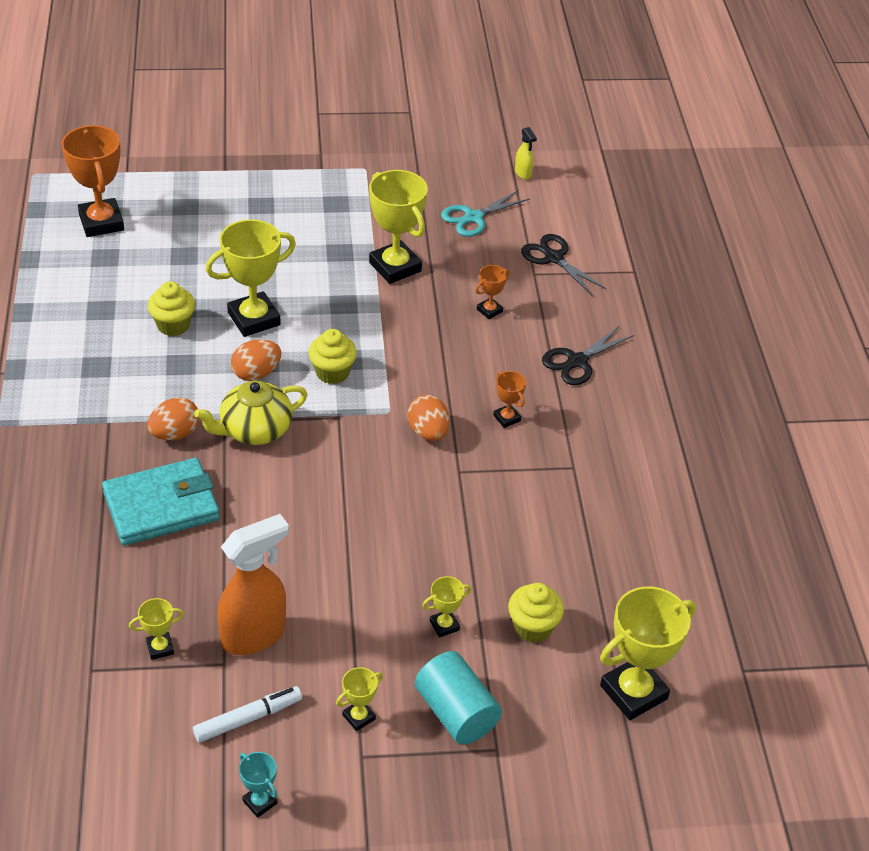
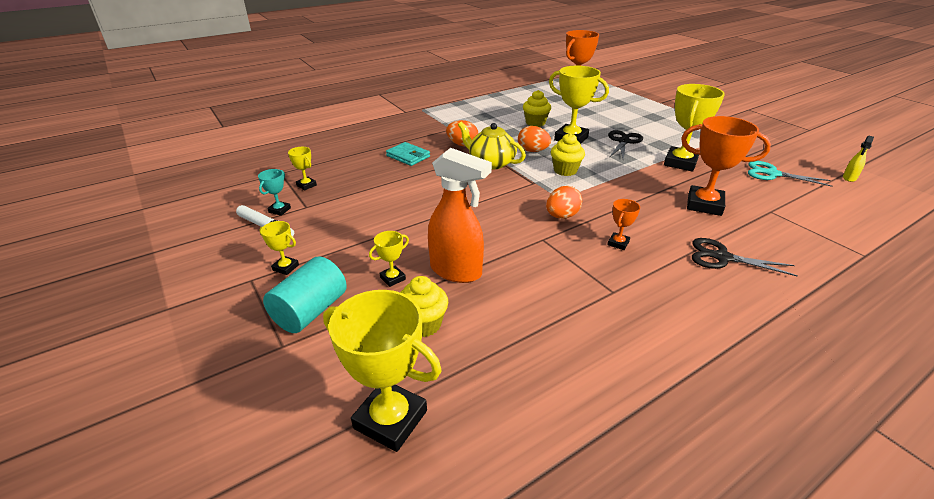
camera: 65 degrees right, 10 degrees down
(161, 506) = (408, 156): turquoise wallet -> turquoise wallet, size x0.59
(254, 635) = (334, 209): orange spray bottle -> orange spray bottle (456, 271)
(260, 802) = (198, 252): turquoise trophy -> turquoise trophy (279, 210)
(444, 625) = (392, 278): yellow trophy -> yellow trophy turned 75 degrees counterclockwise
(489, 310) = (704, 205): orange trophy -> orange trophy, size x2.10
(553, 258) = (801, 214): black scissors -> black scissors (623, 141)

